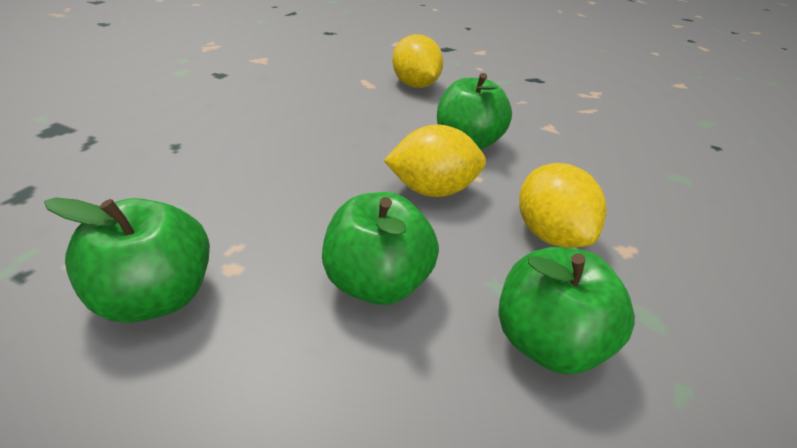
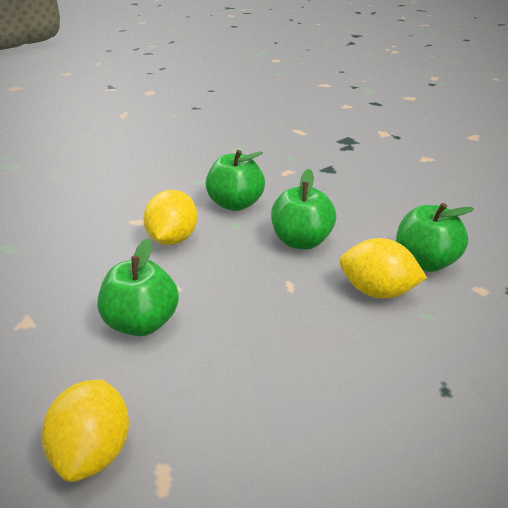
camera: 150 degrees left, 5 degrees down
(432, 190) = (222, 284): yellow lemon -> yellow lemon (377, 291)

